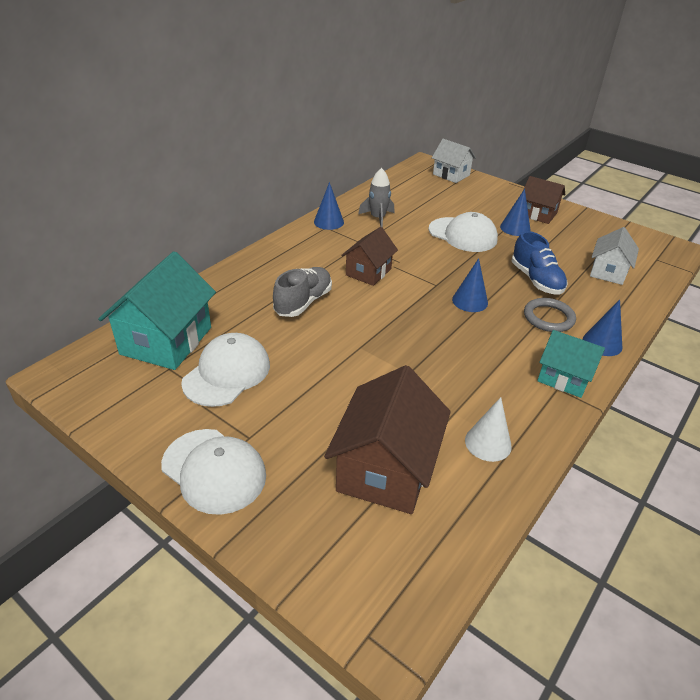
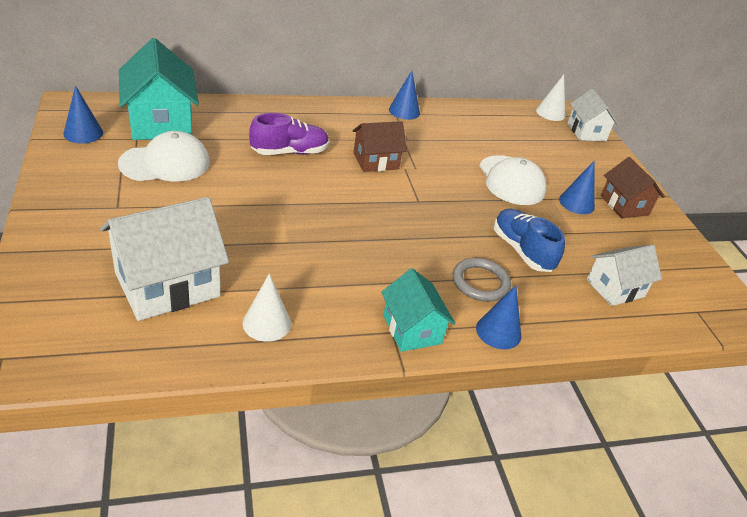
camera: 35 degrees right, 0 degrees up
(166, 341) = (161, 122): turquoise house -> turquoise house turned 75 degrees counterclockwise
(214, 470) = (68, 210): white cap -> none
(303, 302) = (289, 152): grey shoe -> purple shoe
(377, 218) = (452, 129): grey rocket -> none
(386, 469) = (167, 285): brown house -> white house
(414, 172) = (550, 113): none -> white cone
(470, 301) = (427, 228): blue cone -> blue cone (83, 133)
(536, 280) = (522, 250): blue shoe -> blue shoe turned 135 degrees clockwise

